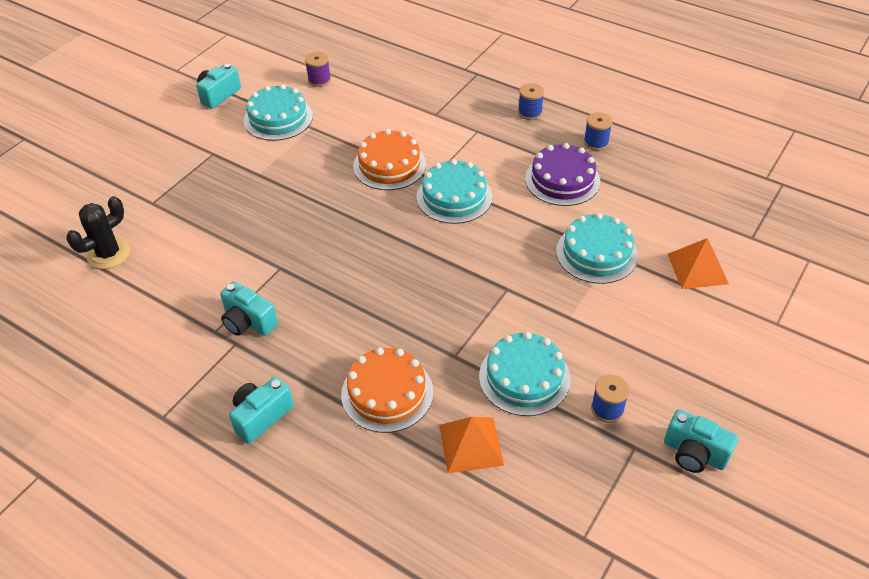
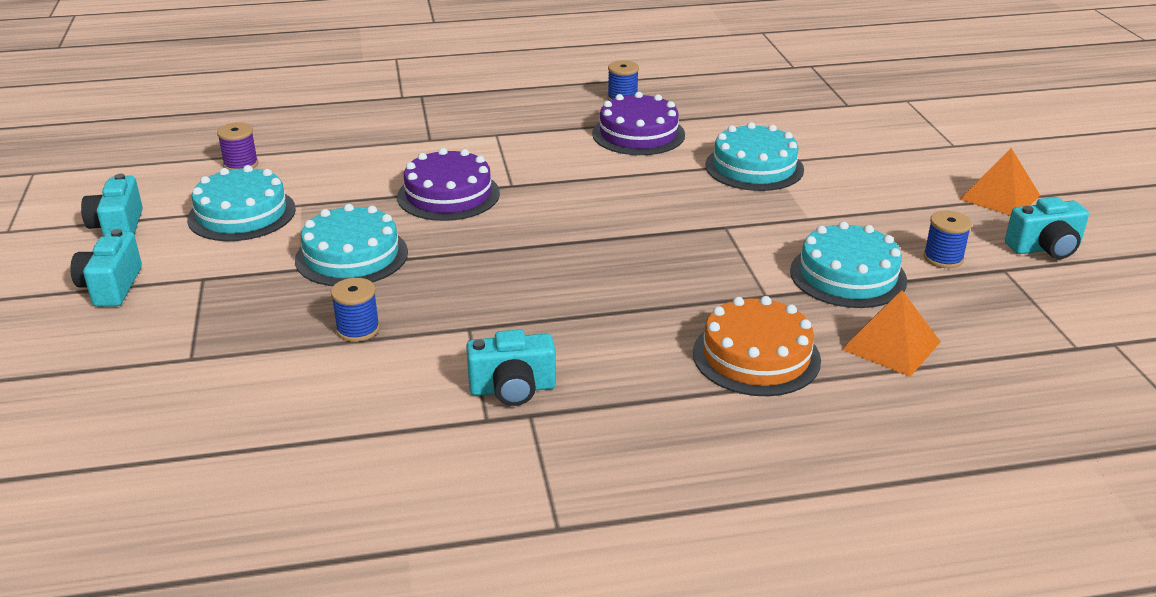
camera: 45 degrees left, 15 degrees down
(109, 254) = (209, 433): black cactus -> none
(261, 416) = (668, 452): turquoise camera -> turquoise camera (111, 287)
(389, 165) = (448, 195): orange cake -> purple cake
(454, 197) = (559, 188): turquoise cake -> turquoise cake (351, 256)
(530, 112) = (525, 102): blue spool -> blue spool (358, 329)
(697, 268) = (845, 140): orange pyramid -> orange pyramid (999, 197)

